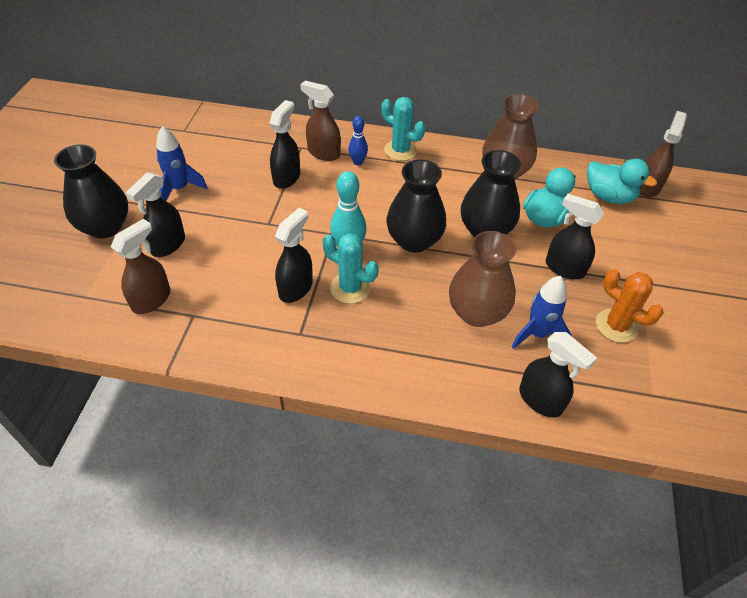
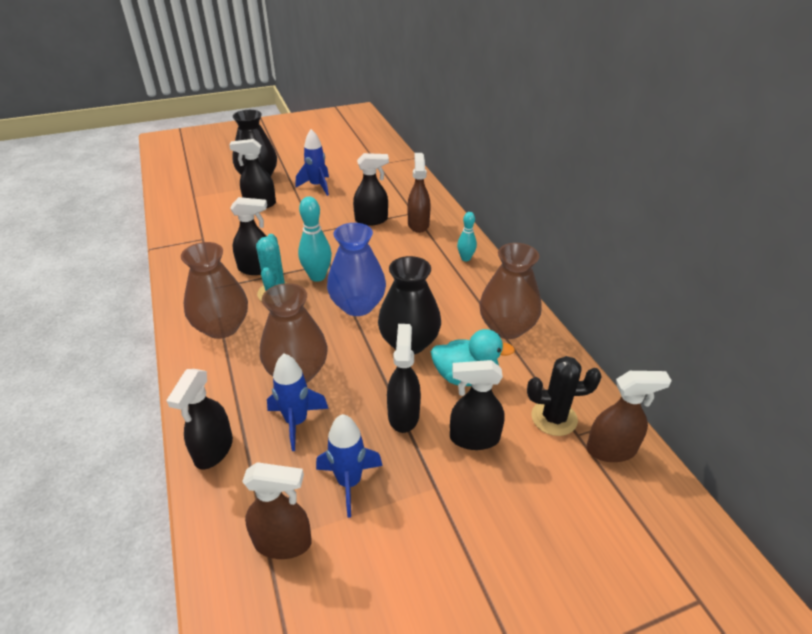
camera: 60 degrees right, 10 degrees down
(151, 299) = (206, 219): brown spray bottle -> brown spray bottle (283, 542)
(358, 162) = (425, 243): blue bowling pin -> none
(374, 345) = (222, 327): none -> brown vase
(400, 150) = (465, 258): turquoise cactus -> turquoise bowling pin
(414, 240) = (357, 305): black vase -> blue vase
(607, 242) = (474, 438): none -> black spray bottle
(608, 196) = (554, 418): turquoise duck -> black cactus
(616, 326) = (349, 482): orange cactus -> blue rocket

